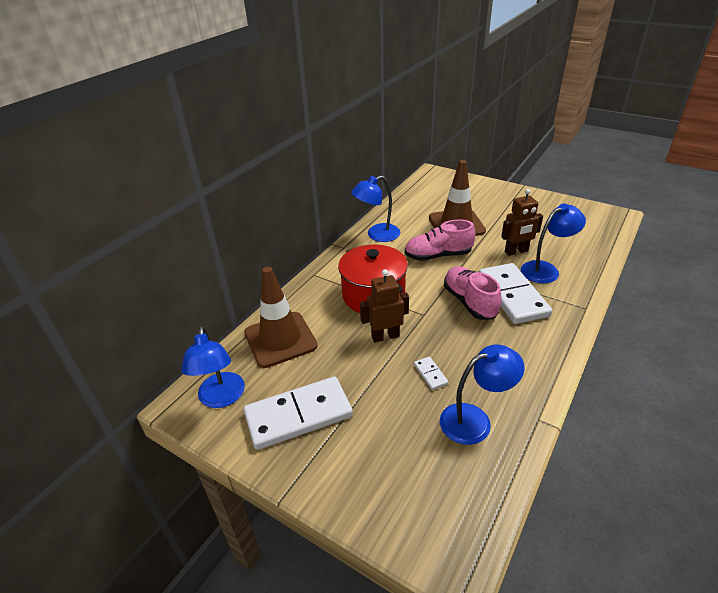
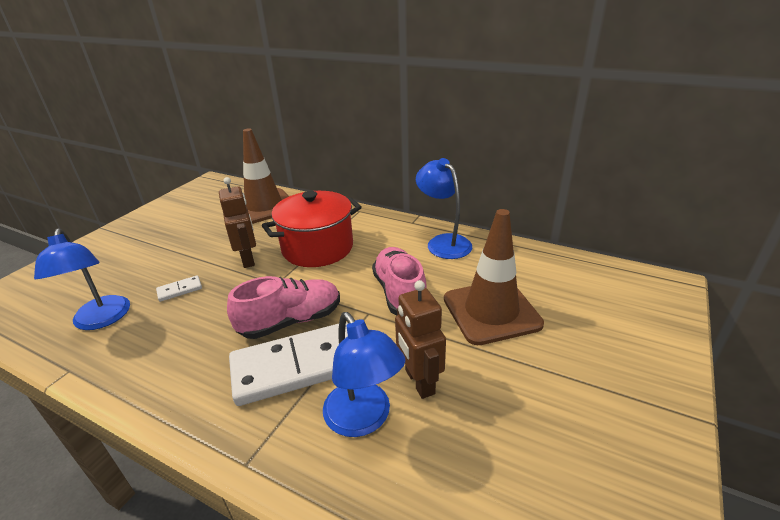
camera: 85 degrees right, 5 degrees down
(221, 398) = (207, 193): blue lamp -> none
(298, 415) = (171, 225): white domino -> none

